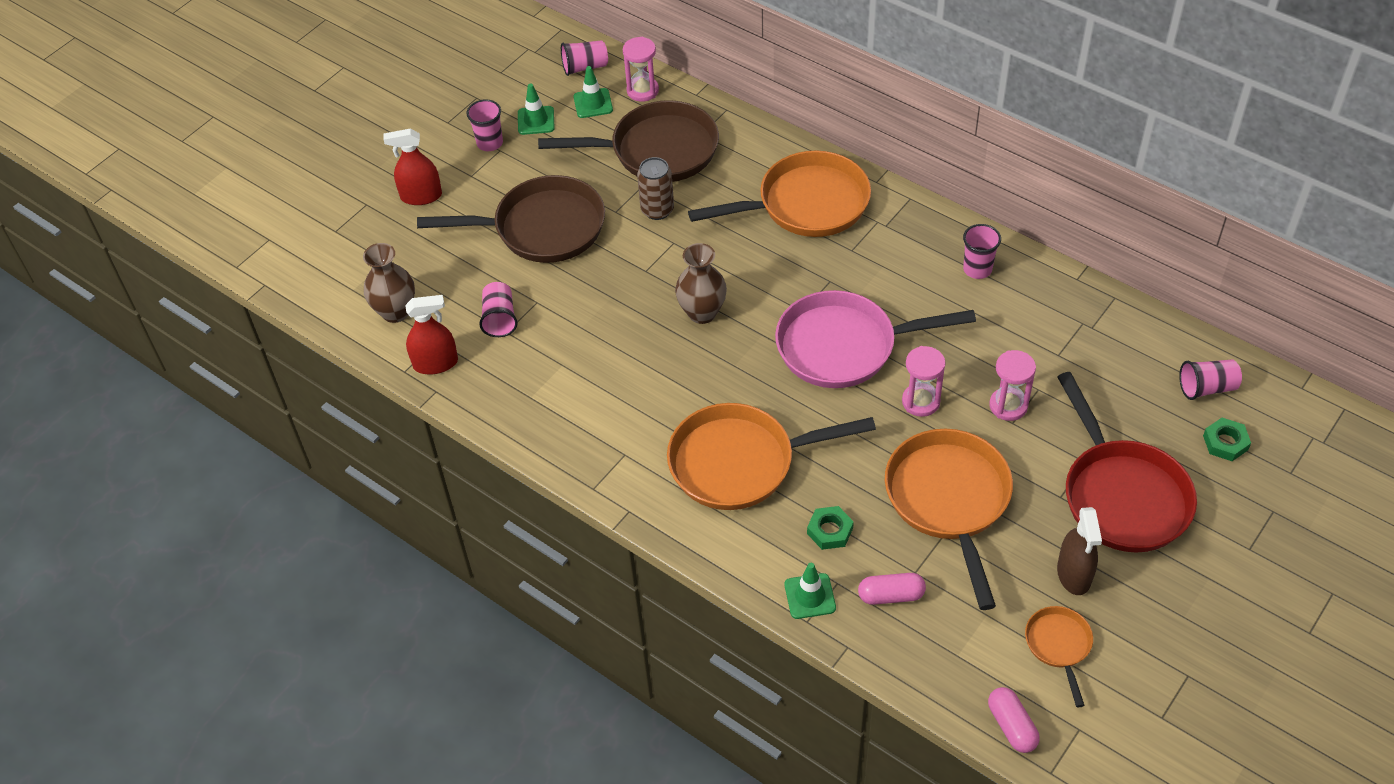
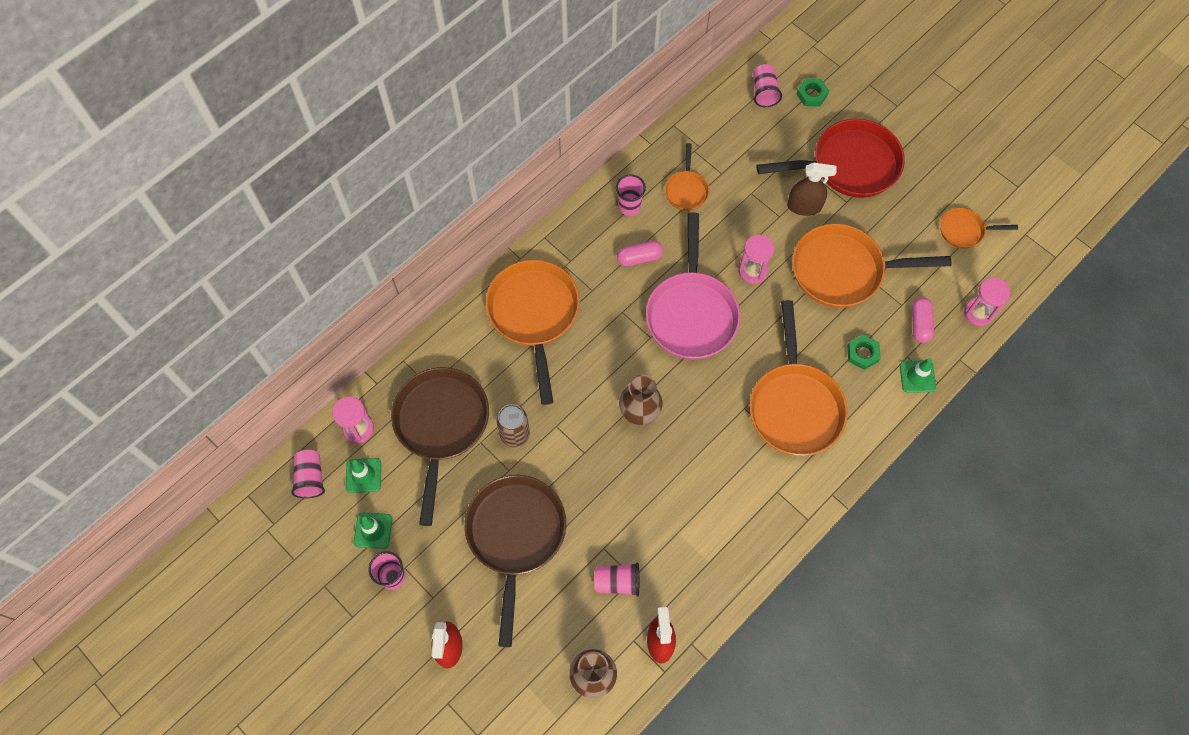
camera: 85 degrees left, 15 degrees up
(1008, 406) = (764, 215): pink hourglass -> pink hourglass (978, 313)
(1011, 726) = (1022, 271): pink capsule -> pink capsule (639, 258)
(1019, 322) = (686, 190): none -> orange pan
(1074, 574) = (910, 209): brown spray bottle -> brown spray bottle (804, 206)

